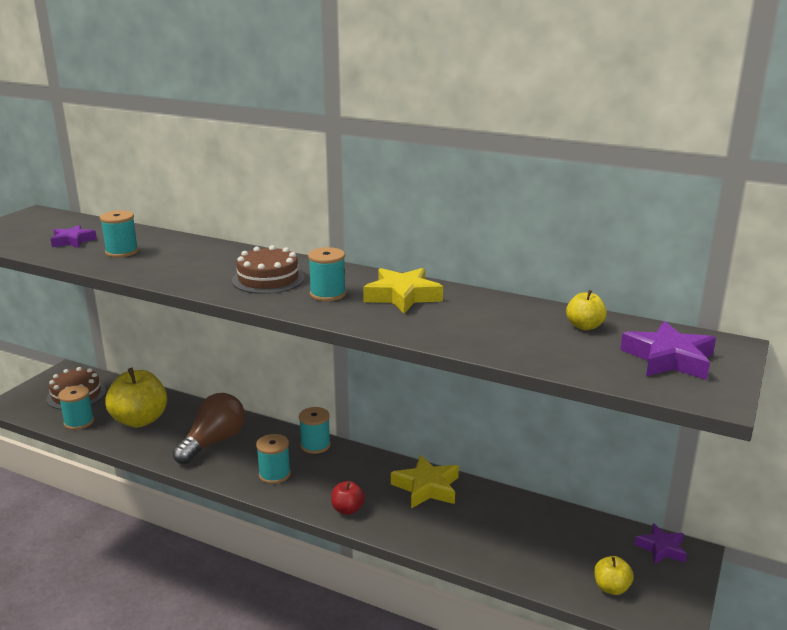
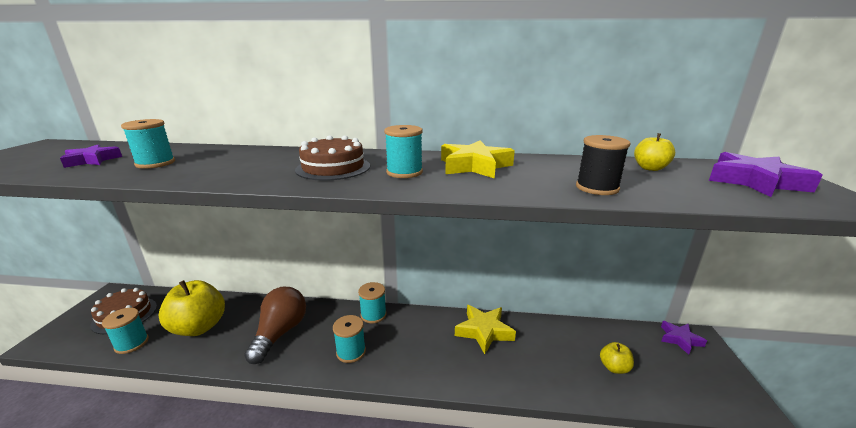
camera: 20 degrees left, 0 degrees up
(347, 509) = (433, 371): red apple -> none
(487, 339) = (597, 188): none -> black spool
(611, 588) = (683, 387): yellow apple -> yellow apple (614, 367)

